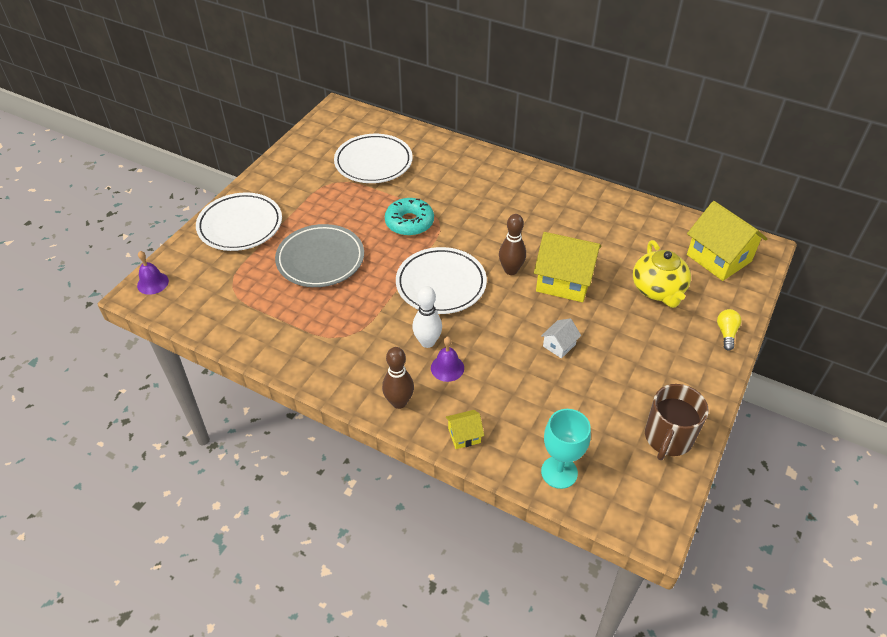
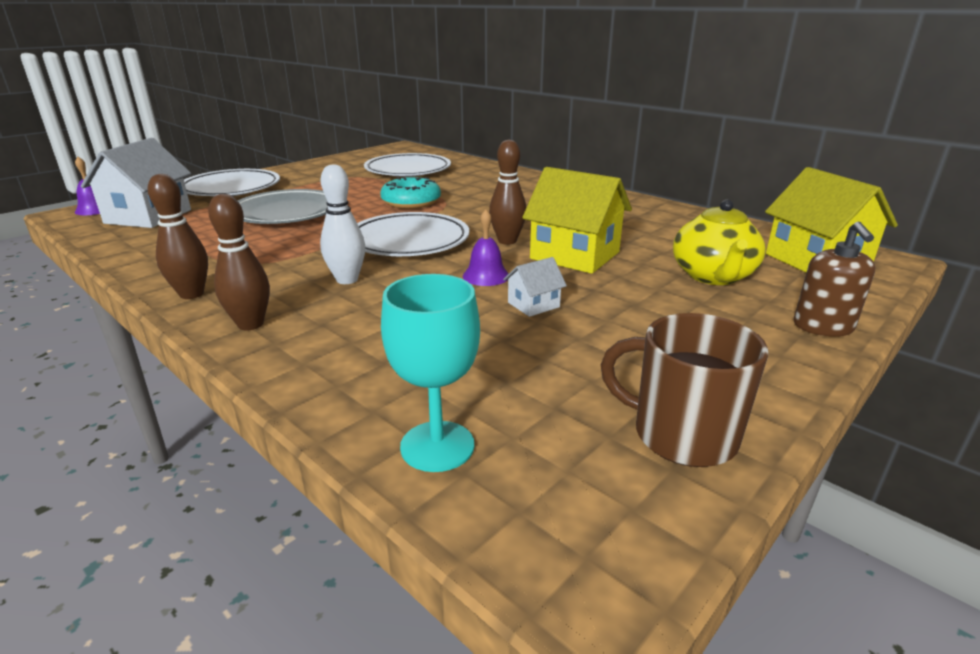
camera: 15 degrees right, 20 degrees down
(210, 286) = (148, 216): none -> white house
(335, 380) = (192, 294): none -> brown bowling pin
(447, 368) = (352, 303): purple bell -> purple bell (486, 276)
(464, 435) = (310, 372): yellow house -> none
(668, 438) = (681, 435): brown mug -> brown mug turned 75 degrees clockwise
(726, 333) = (823, 327): yellow light bulb -> brown soap dispenser

